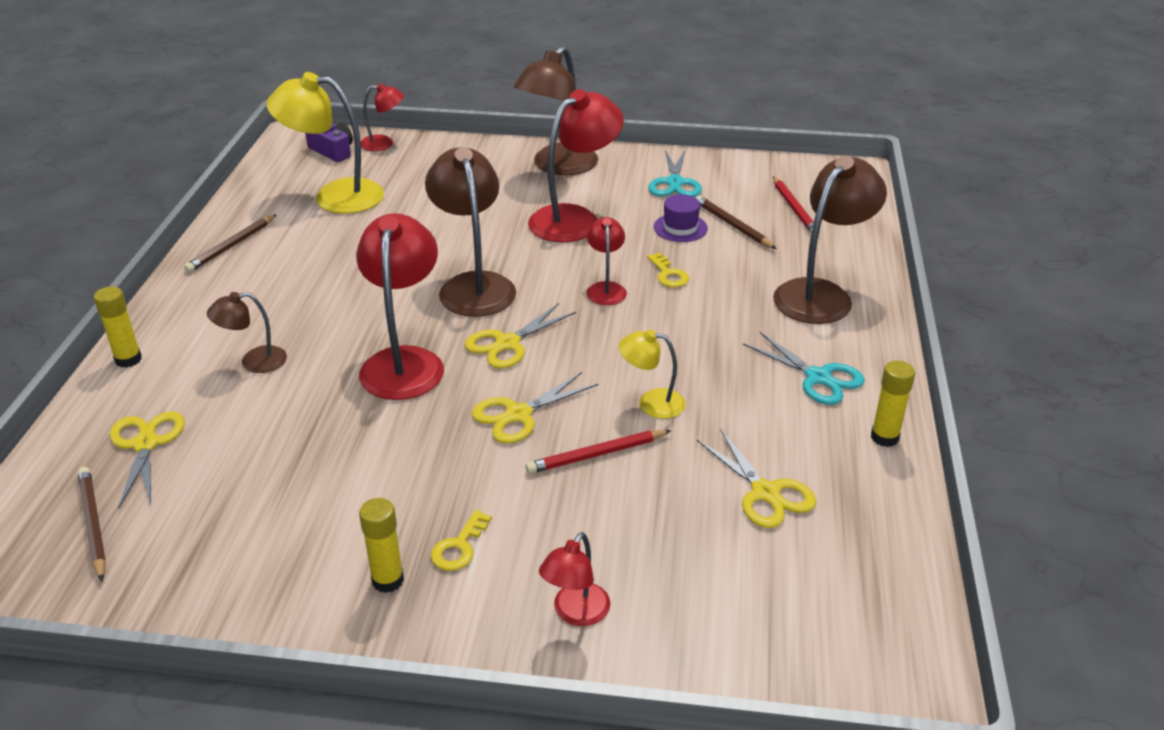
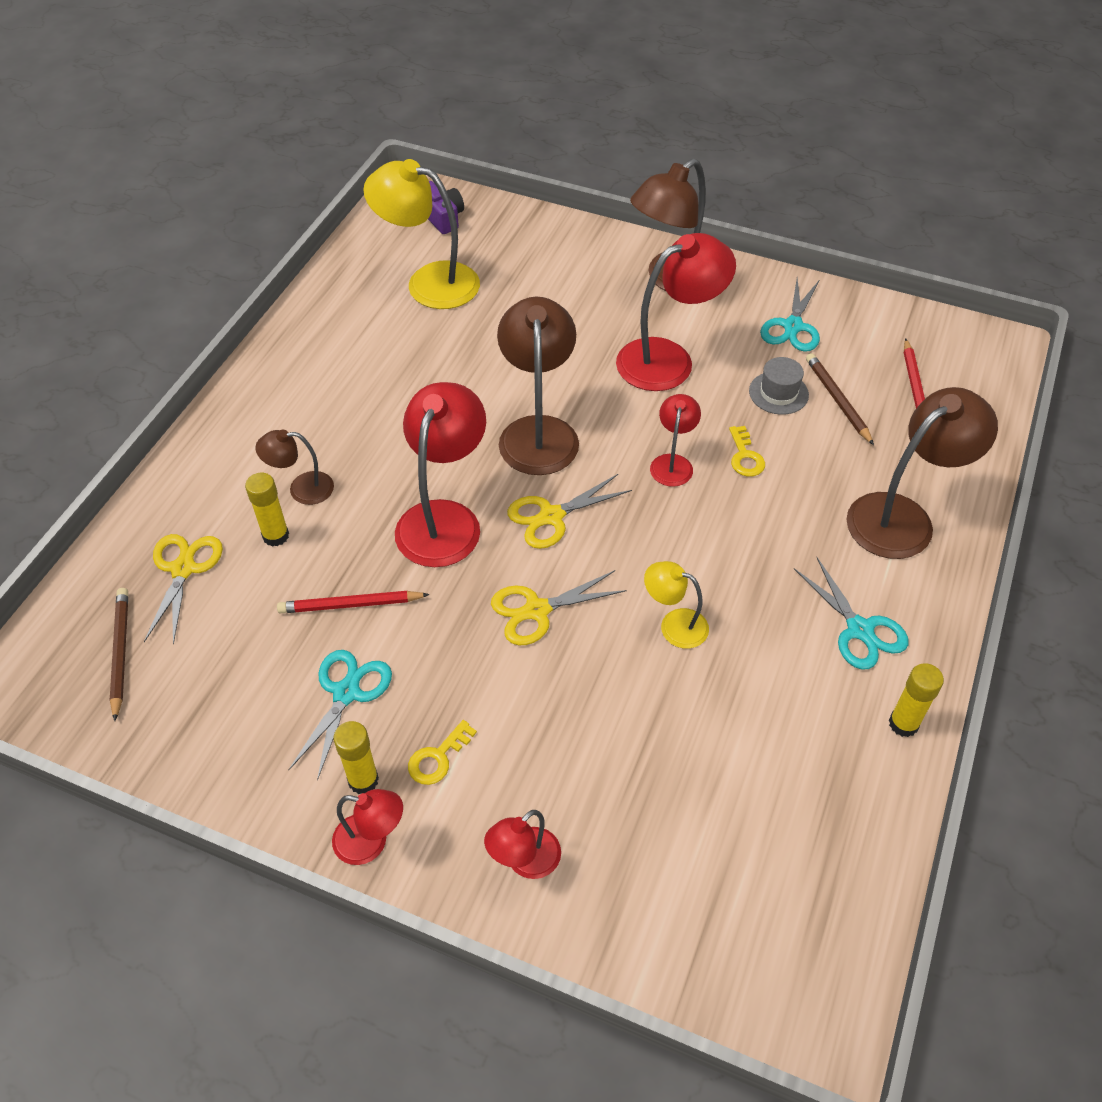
camera: 15 degrees right, 15 degrees up
(128, 359) = (188, 461): yellow glue stick -> yellow glue stick (276, 536)
(231, 246) = (313, 332): brown pencil -> none
(348, 512) = (346, 693): none -> turquoise scissors
(384, 143) = (497, 215): red lamp -> red lamp (371, 842)
(596, 455) = (599, 678): red pencil -> red pencil (350, 605)
(680, 228) = (778, 393): purple hat -> grey hat
(765, 493) = (754, 765): yellow scissors -> none

